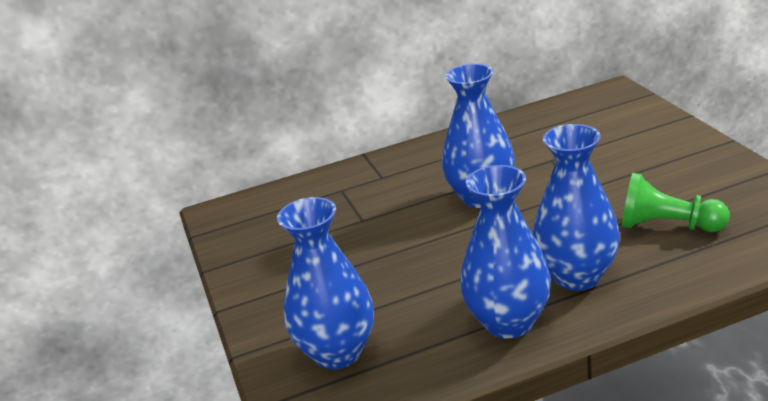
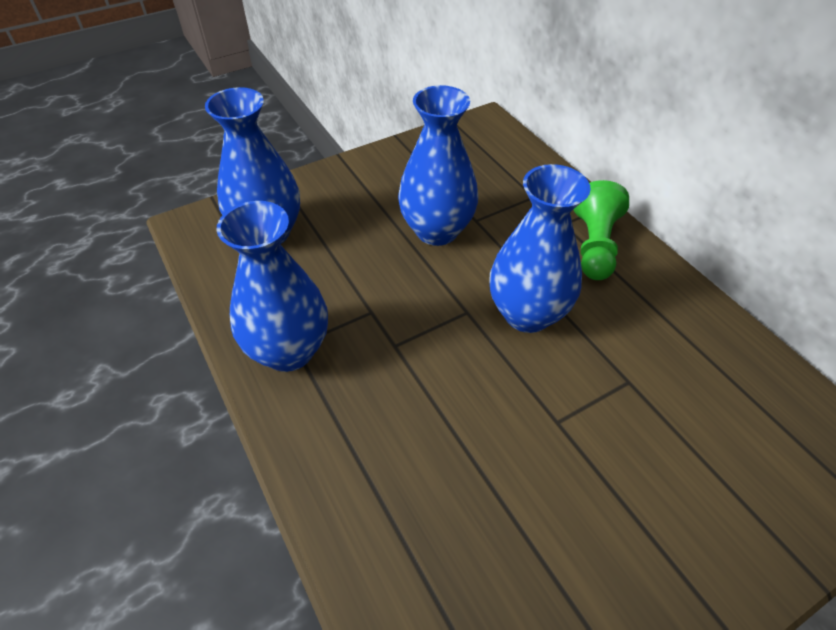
camera: 75 degrees right, 20 degrees up
(577, 276) = (361, 411): blue vase -> blue vase (437, 231)
(667, 226) = (467, 519): green pawn -> green pawn (594, 245)

